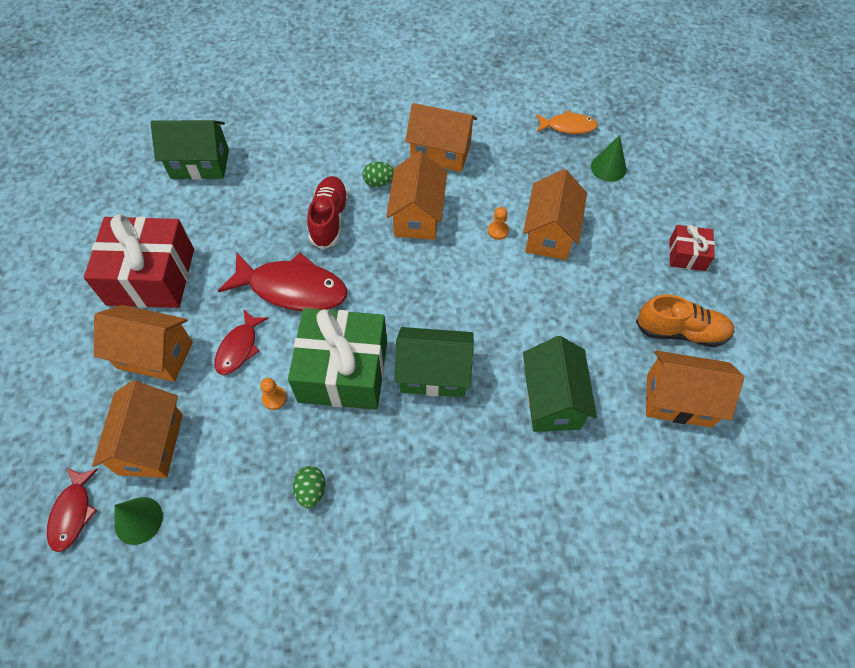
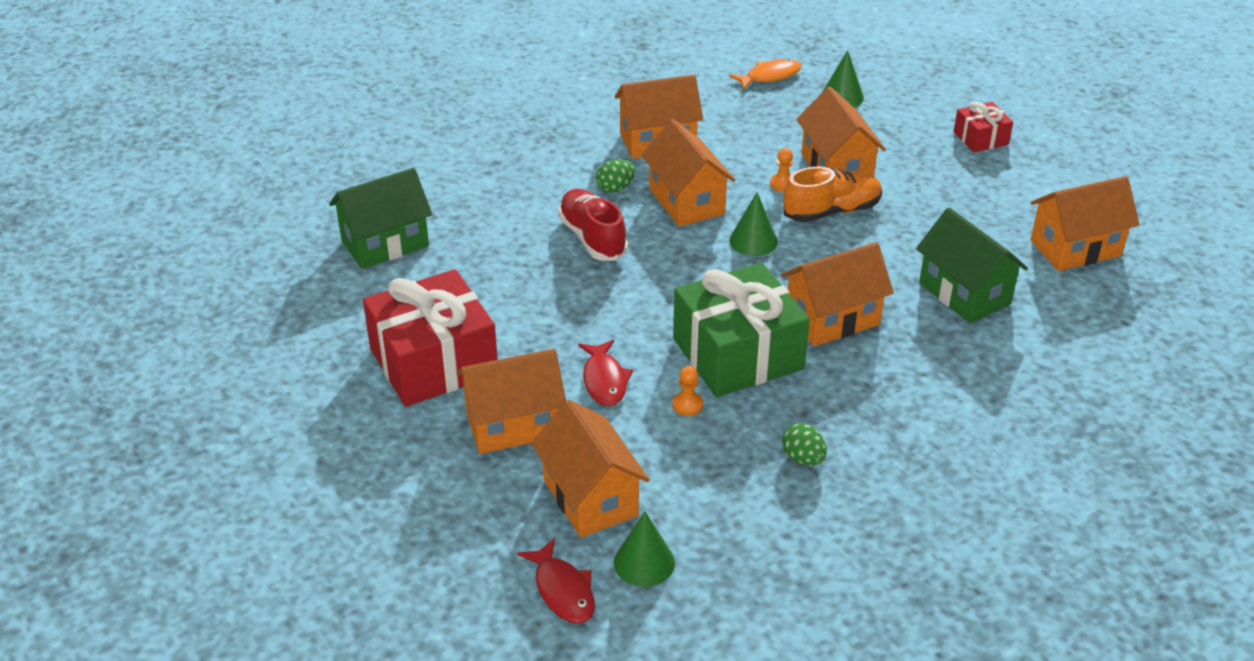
camera: 30 degrees left, 20 degrees down
(292, 289) = (612, 310): red fish -> none
(434, 374) = (832, 319): green house -> orange house
(435, 273) = (753, 241): none -> green cone
(681, 332) = (1030, 198): orange shoe -> orange shoe (832, 211)

